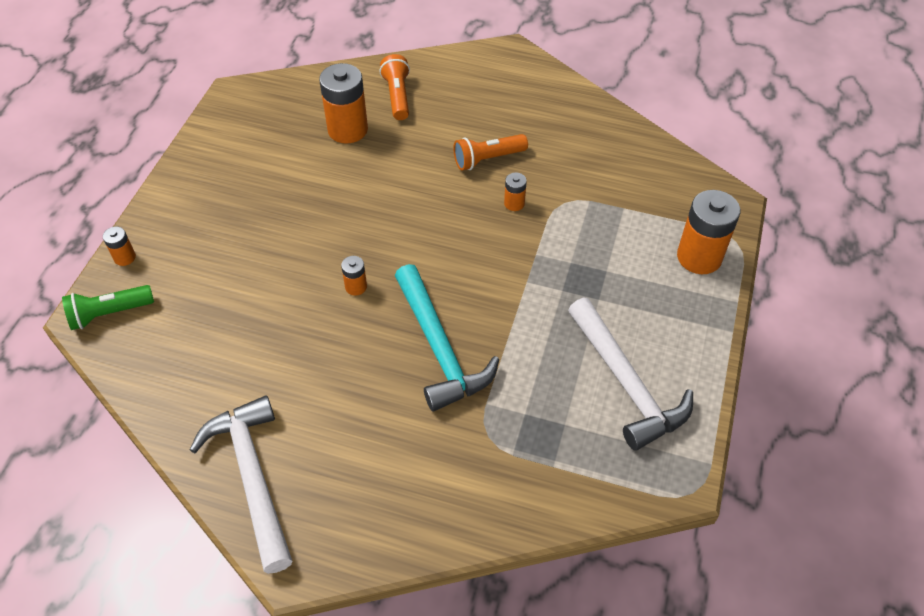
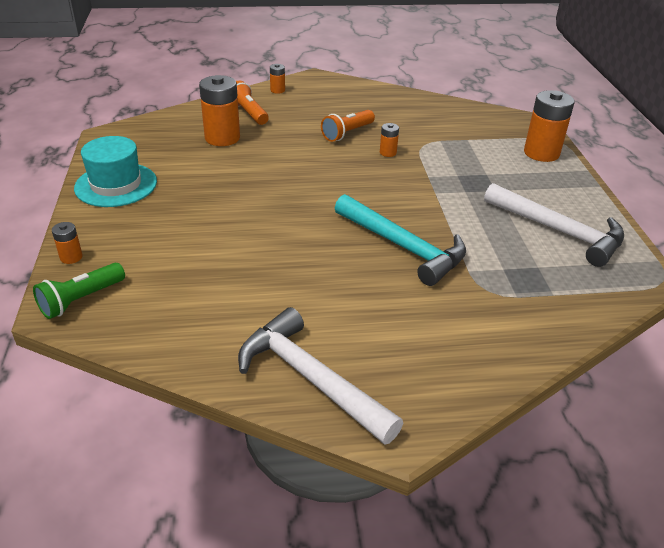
camera: 25 degrees left, 15 degrees down
(208, 171) = (116, 185): none -> turquoise hat
(356, 287) = (303, 226): orange battery -> orange battery (277, 90)

